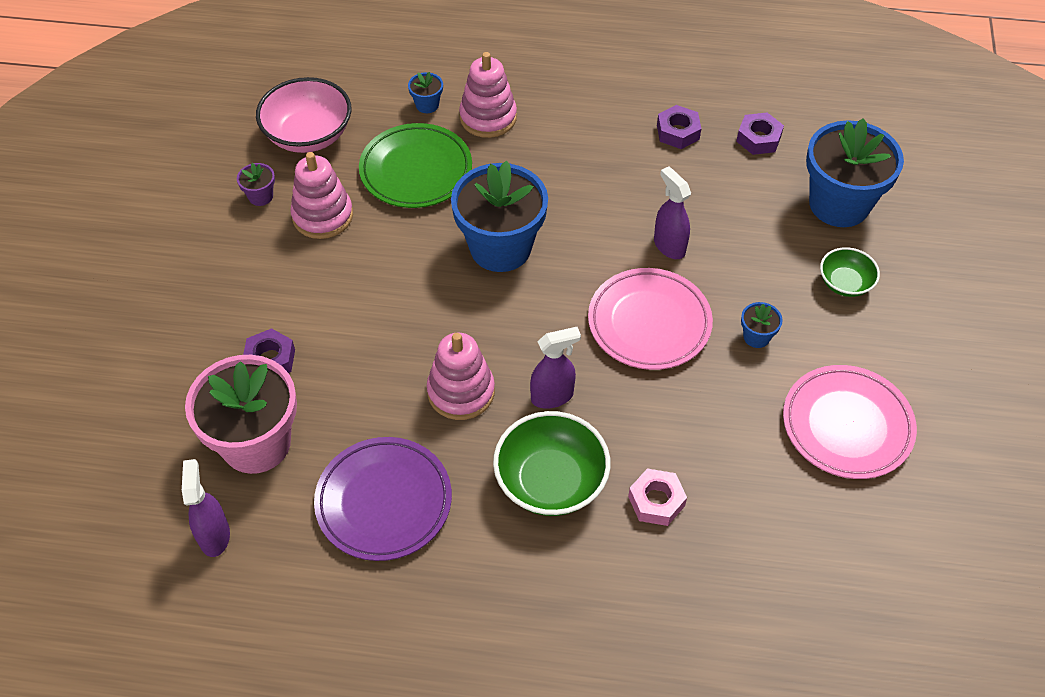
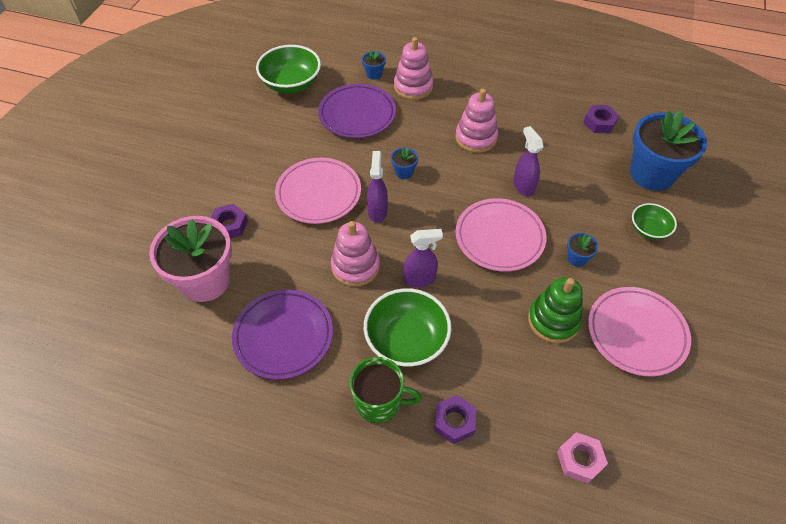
camera: 10 degrees right, 0 degrees up
(214, 535) = (160, 341): purple spray bottle -> purple spray bottle (377, 211)
(260, 196) = (250, 118): purple flower pot -> none
(308, 135) = (291, 84): pink bowl -> green bowl
(322, 216) = (288, 136): pink stacking toy -> pink stacking toy (476, 138)
(386, 296) = (318, 194): none -> pink plate
(416, 170) = (357, 114): green plate -> purple plate
(500, 248) = (404, 172): blue flower pot -> blue flower pot, size x0.41
(531, 567) = (379, 402): none -> green mug
(656, 501) = (482, 367): pink nut -> pink nut (579, 460)
(678, 132) = (542, 111): purple nut -> purple nut (454, 421)
(738, 425) = (553, 320): none -> green stacking toy

